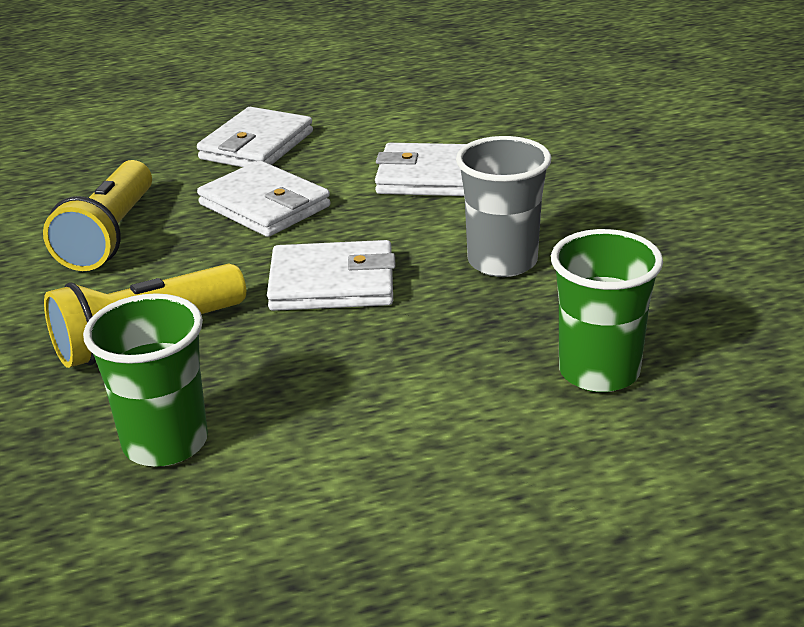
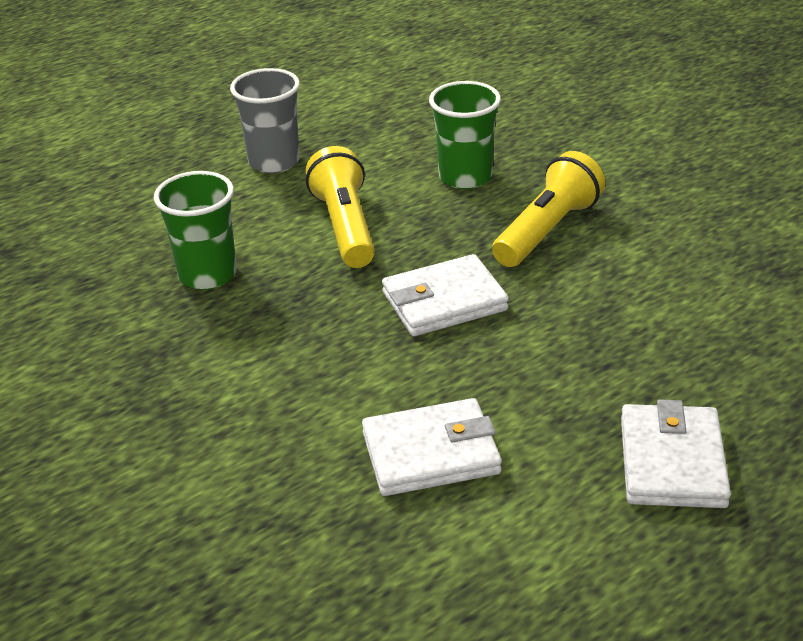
camera: 160 degrees right, 5 degrees up
(110, 236) = (681, 305): yellow flashlight -> yellow flashlight (344, 227)
(264, 205) = (576, 371): white wallet -> none
(502, 261) = (310, 354): grey cup -> grey cup (274, 162)

